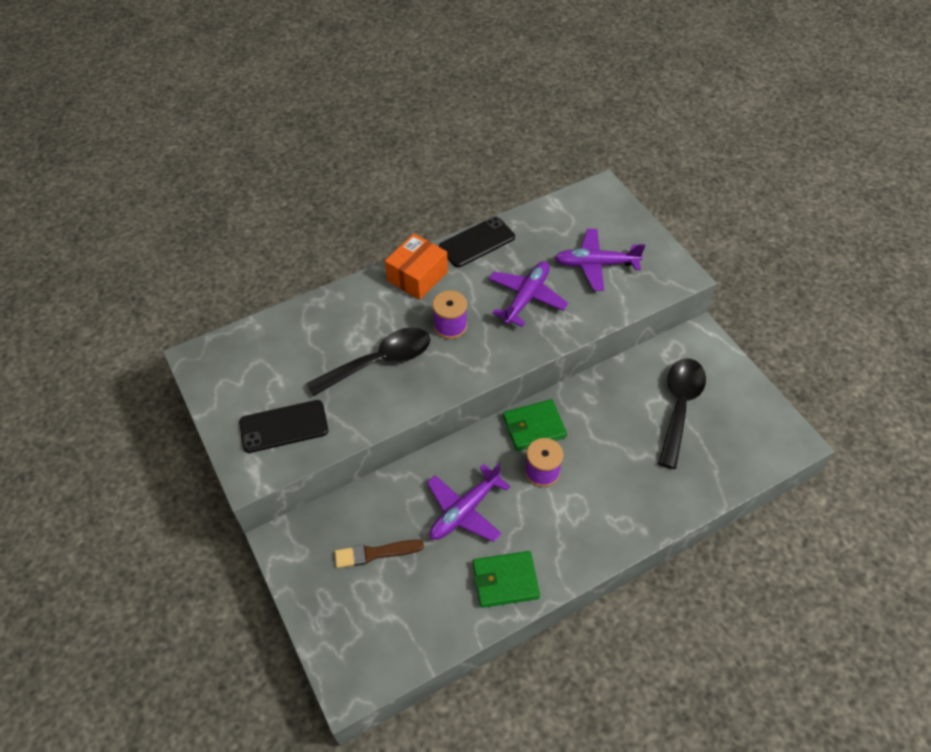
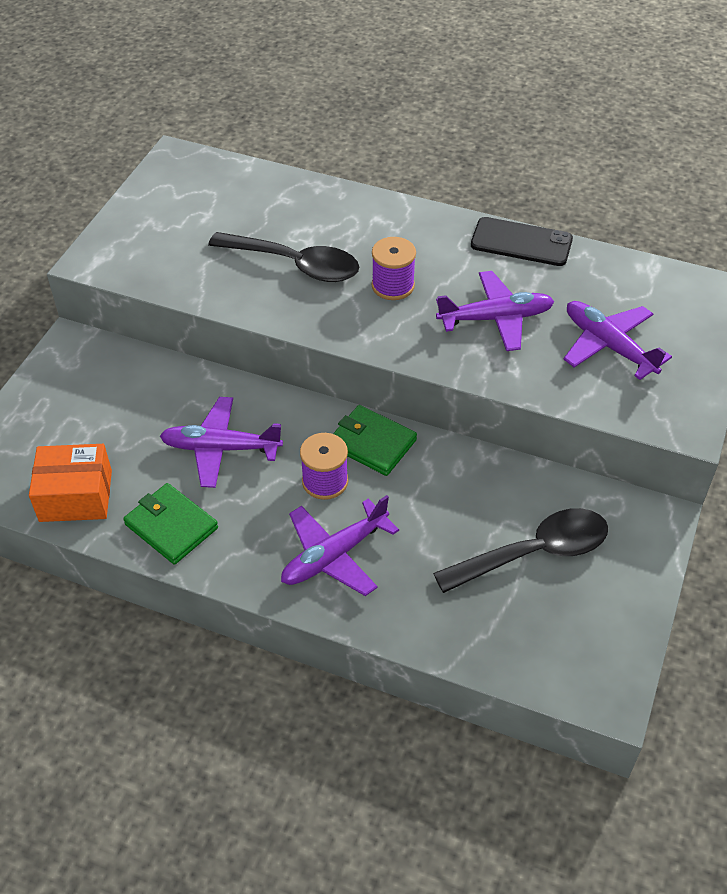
camera: 50 degrees right, 5 degrees down
(284, 426) = (160, 249): black phone -> none
(375, 553) = (115, 413): brown brush -> none
(417, 276) = (425, 228): orange box -> orange box (76, 496)
(603, 505) = (334, 556): none -> purple plane

